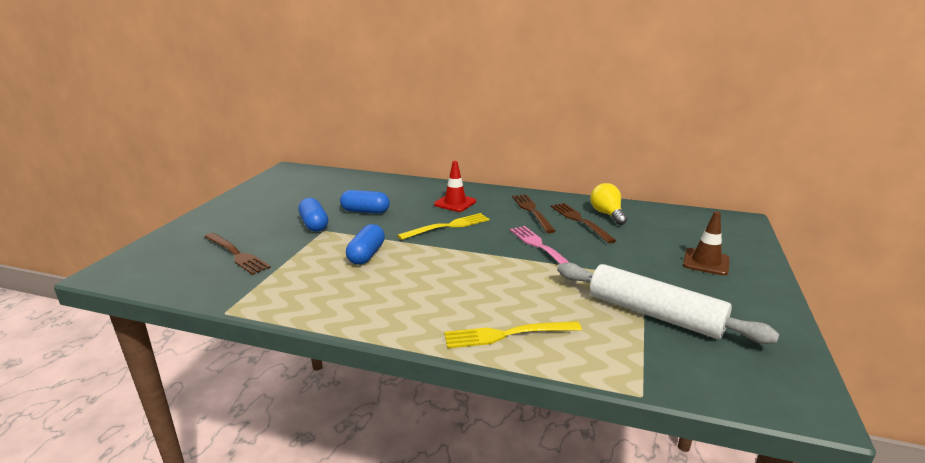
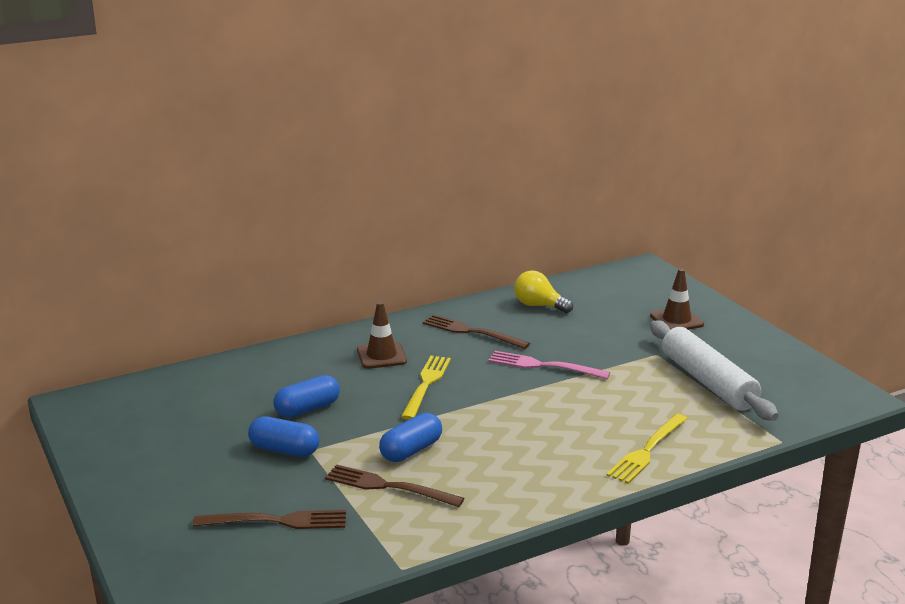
camera: 45 degrees left, 0 degrees up
(366, 255) = (411, 450): blue capsule -> blue capsule turned 75 degrees clockwise
(455, 203) = (381, 356): red traffic cone -> brown traffic cone
(579, 221) = (528, 323): brown fork -> brown fork (387, 486)
(654, 314) = (708, 382): white rolling pin -> white rolling pin turned 75 degrees clockwise

